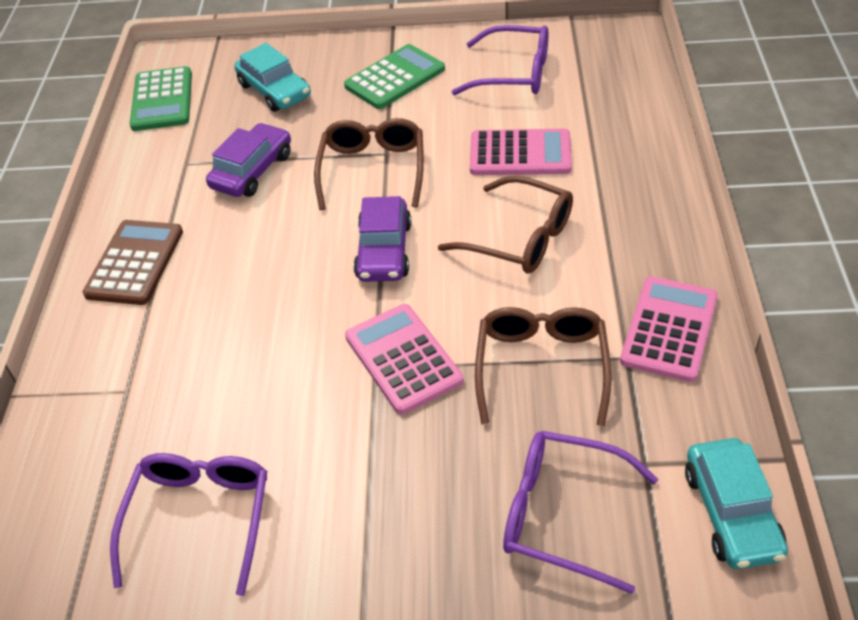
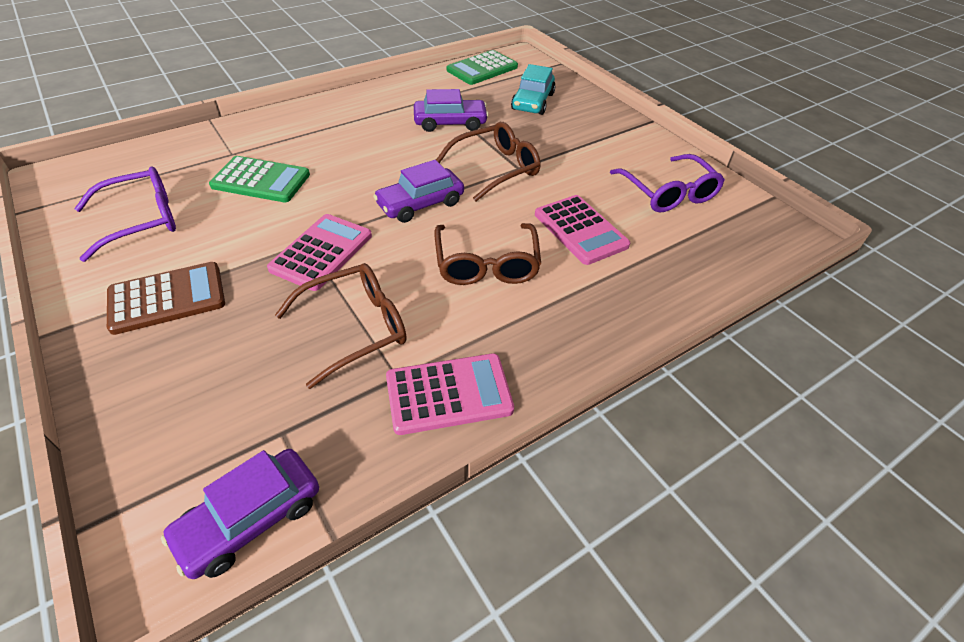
camera: 50 degrees right, 0 degrees up
(135, 263) = (336, 115): brown calculator -> brown calculator (167, 298)
(395, 78) = (599, 142): green calculator -> green calculator (261, 180)
(563, 515) = (205, 398): purple glasses -> none
(731, 513) = (250, 519): turquoise car -> purple car

